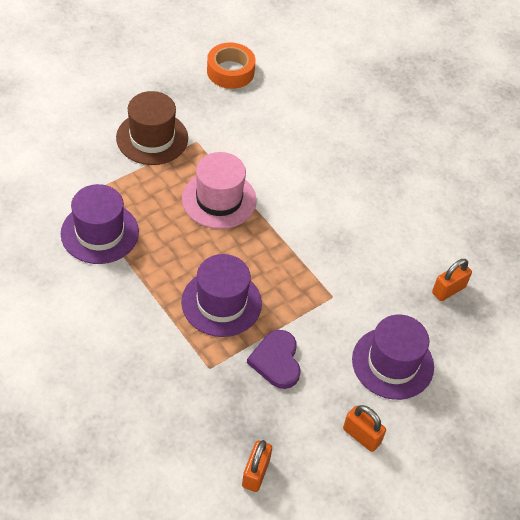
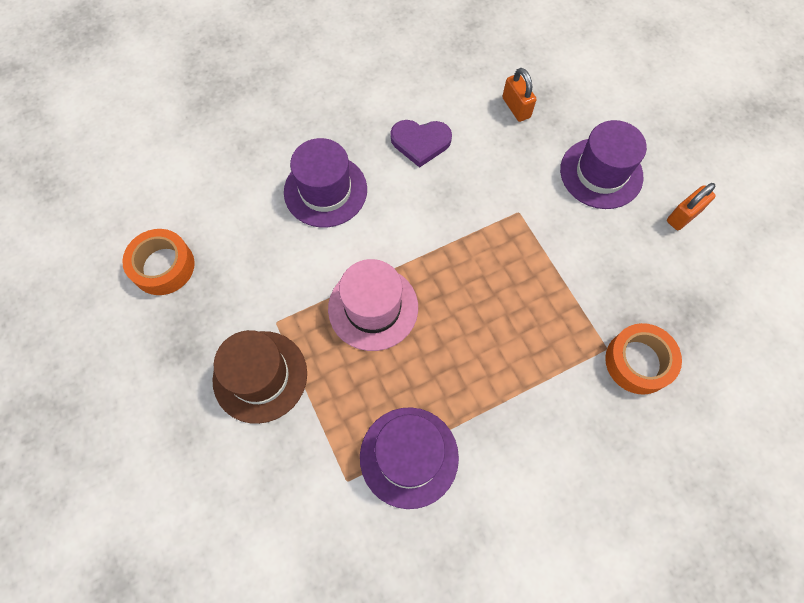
camera: 75 degrees left, 15 degrees up
(200, 392) = (638, 362): none -> orange tape
(221, 303) = (522, 324): purple hat -> purple hat (325, 190)
(255, 473) = (730, 319): orange padlock -> none
(276, 361) = (598, 279): purple heart -> purple heart (420, 142)

